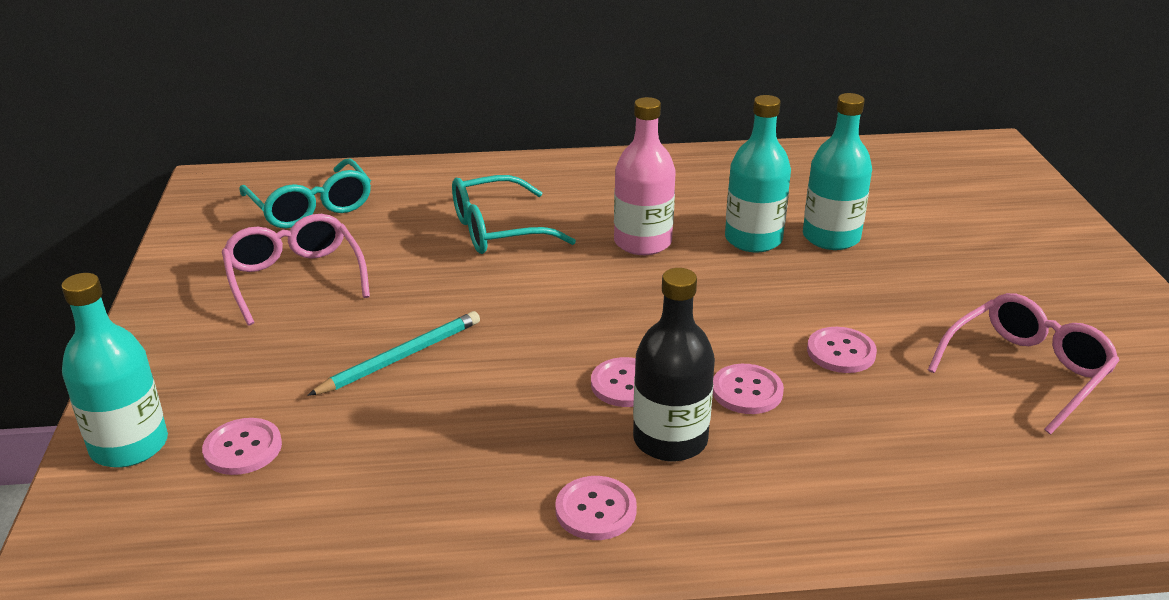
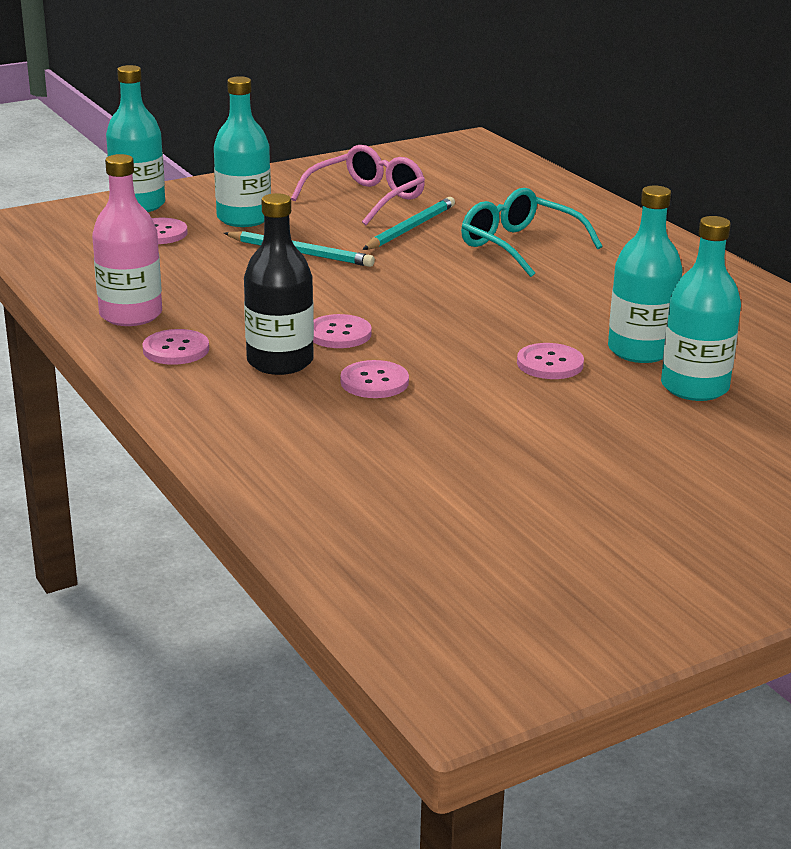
camera: 65 degrees right, 5 degrees down
(264, 372) = (244, 218): none -> turquoise bottle
(311, 207) = (473, 178): turquoise glasses -> none
(400, 274) = (410, 228): none -> turquoise pencil
(642, 242) = (571, 304): pink bottle -> pink bottle (131, 315)
(841, 352) = (477, 415): pink button -> pink button (550, 364)
(1026, 371) = (538, 512): pink glasses -> none

